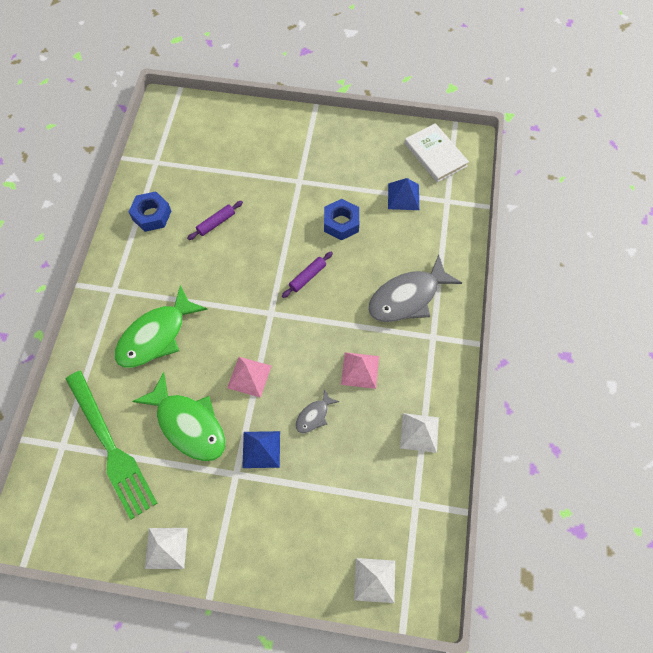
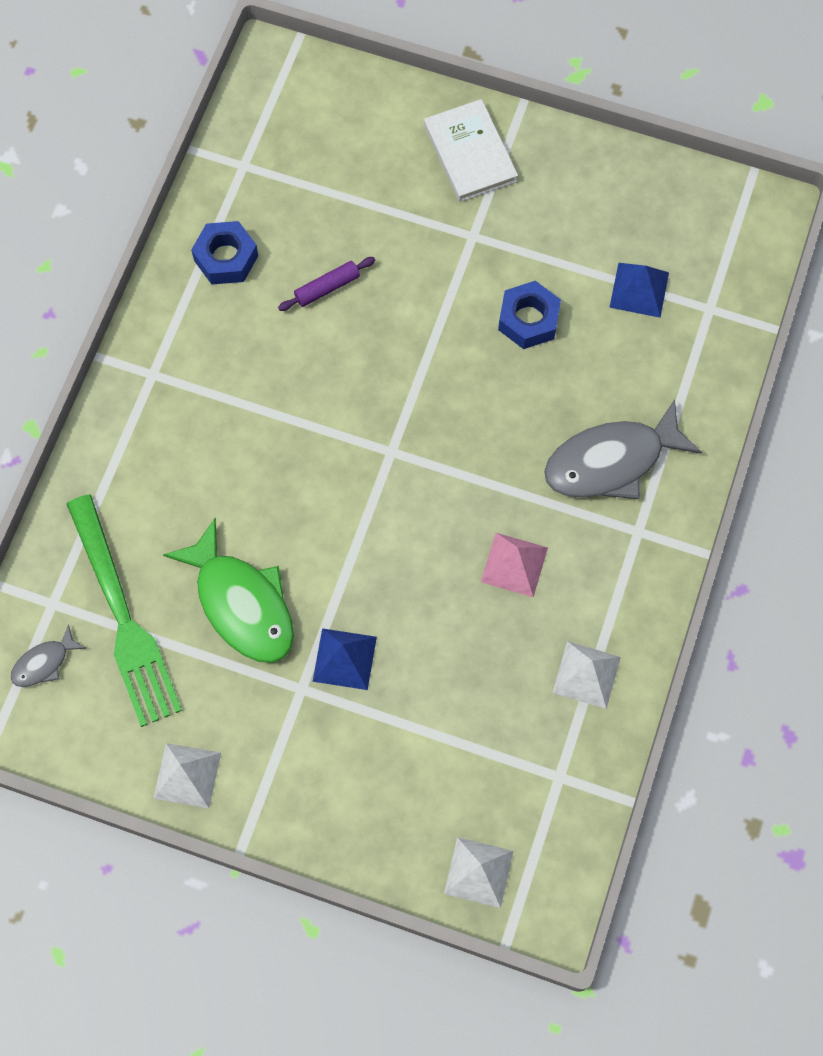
camera: 10 degrees right, 5 degrees up
(156, 336) = (210, 459): green fish -> none
(249, 376) = (343, 546): pink pyramid -> none
(307, 277) = (459, 402): purple rolling pin -> none
(314, 415) = (432, 622): grey fish -> grey fish (44, 663)
(435, 154) = (707, 223): white book -> white book (470, 153)

